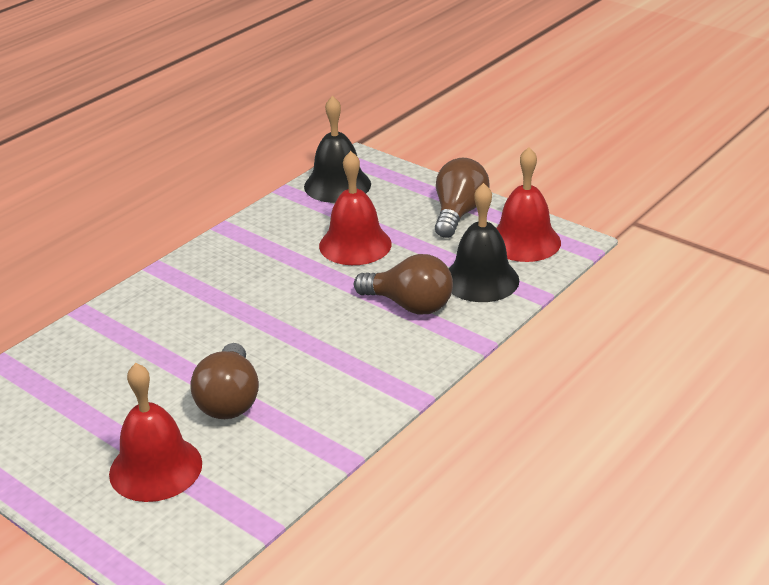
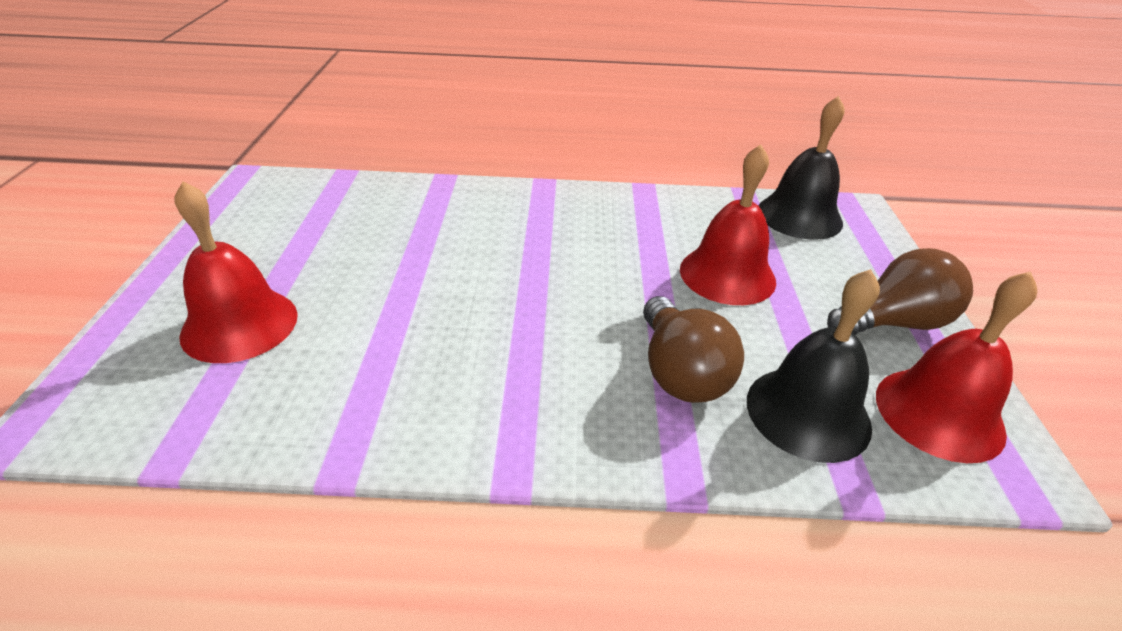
camera: 50 degrees right, 5 degrees up
(229, 400) = (383, 319): brown light bulb -> none

